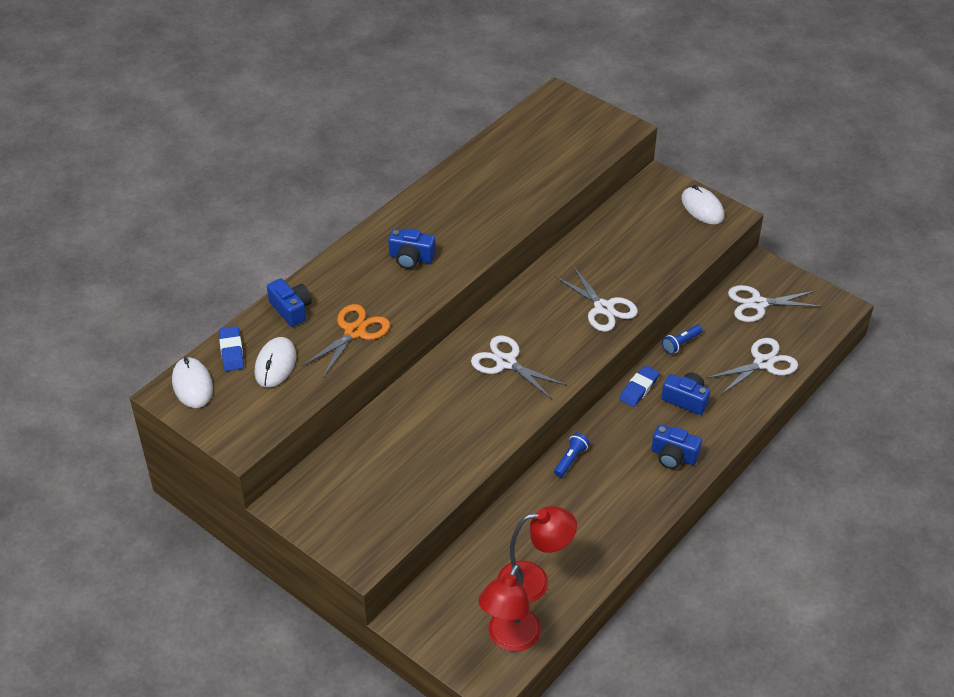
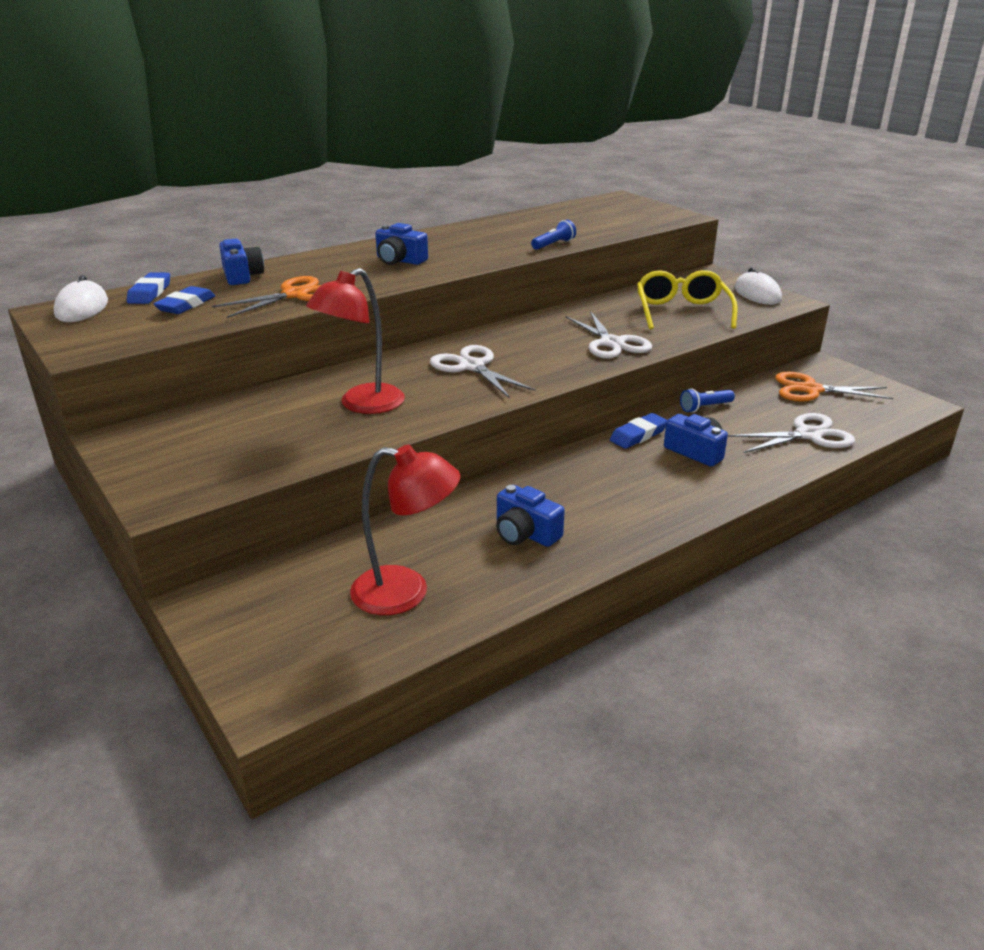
camera: 15 degrees right, 15 degrees down
(275, 364) = (186, 305): white mouse -> blue eraser
(509, 639) = (330, 653): red lamp -> red lamp (362, 405)
(570, 459) = (522, 482): blue flashlight -> blue flashlight (553, 244)
(647, 249) = (682, 311): none -> yellow glasses
(673, 456) = (661, 498): blue camera -> blue camera (525, 533)
(758, 304) = (811, 390): white scissors -> orange scissors

